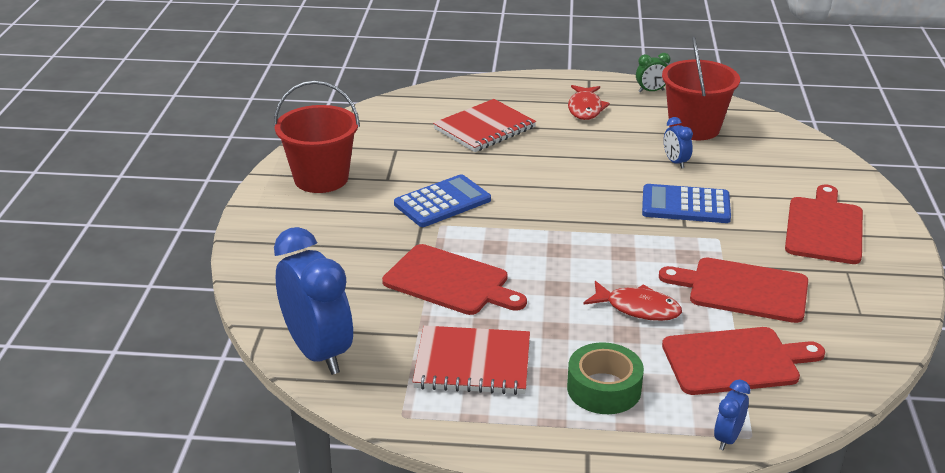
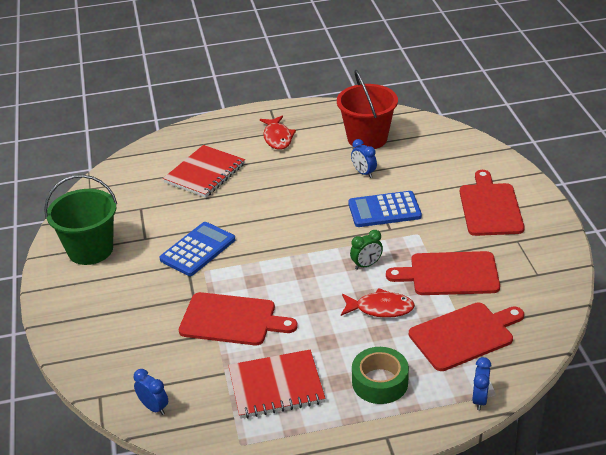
camera: 15 degrees left, 5 degrees up
(318, 352) = (154, 407): blue clock -> blue clock, size x0.45
(321, 178) = (90, 250): red bucket -> green bucket
(651, 91) = (322, 111): green clock -> green clock (366, 265)

